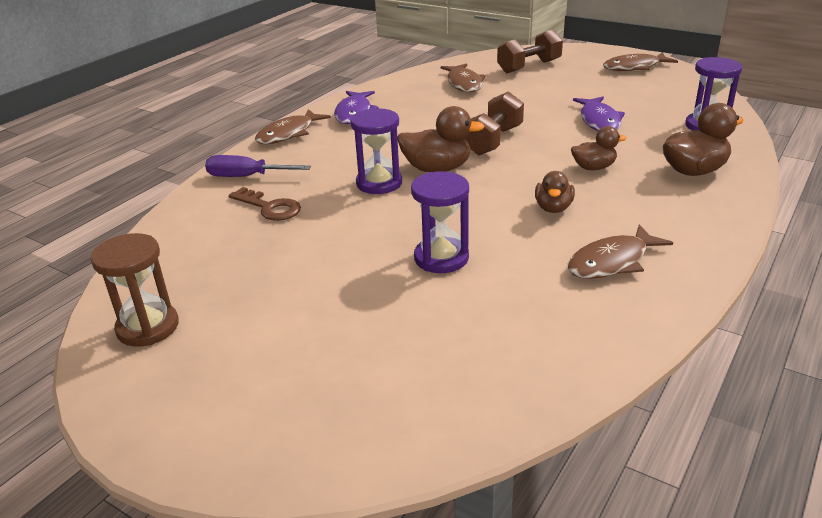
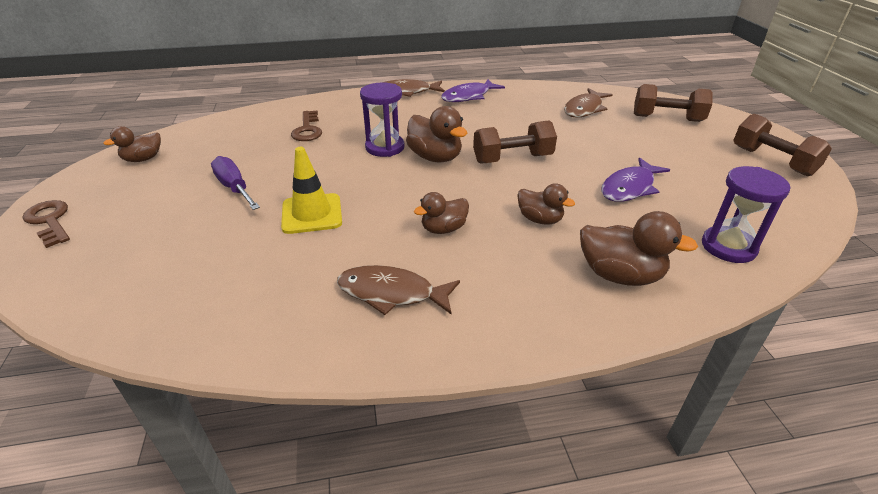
camera: 45 degrees right, 5 degrees up
(148, 327) = (143, 159): brown hourglass -> brown duck
(194, 433) = (49, 221): none -> brown key
(247, 176) = (336, 106): purple screwdriver -> purple screwdriver (234, 188)
(441, 258) = (312, 214): purple hourglass -> yellow traffic cone
(634, 67) = (772, 161): brown fish -> brown dumbbell

